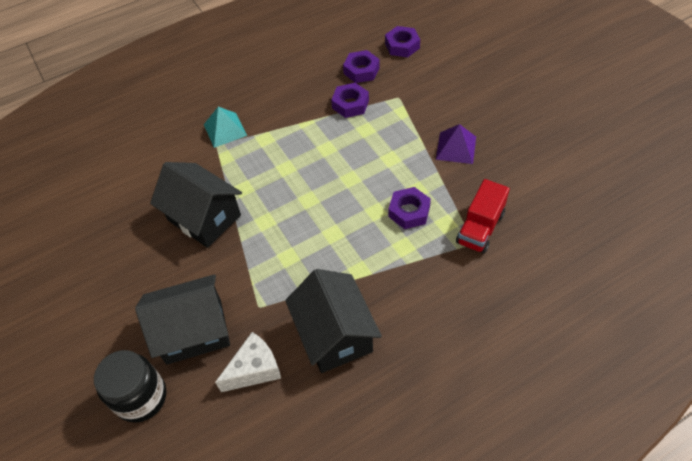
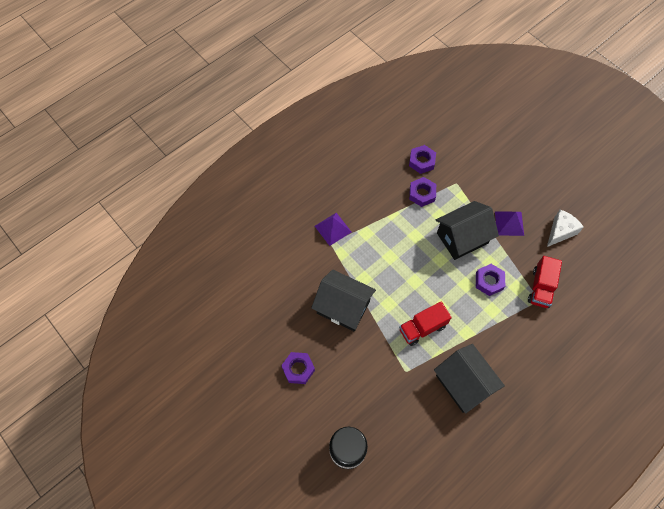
camera: 15 degrees left, 10 degrees up
(194, 331) = (367, 397): black house -> black house (462, 238)
(225, 130) = (333, 229): turquoise pyramid -> purple pyramid
(255, 369) = (417, 417): white cheese -> white cheese (560, 231)
(300, 256) = (422, 328): none -> red truck
(402, 46) = (446, 134): purple nut -> purple nut (298, 369)

